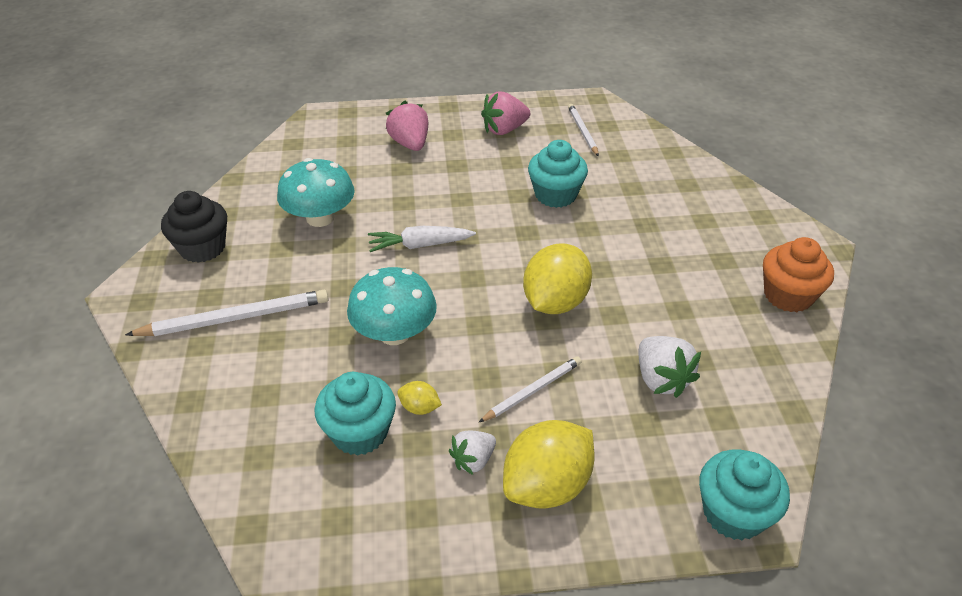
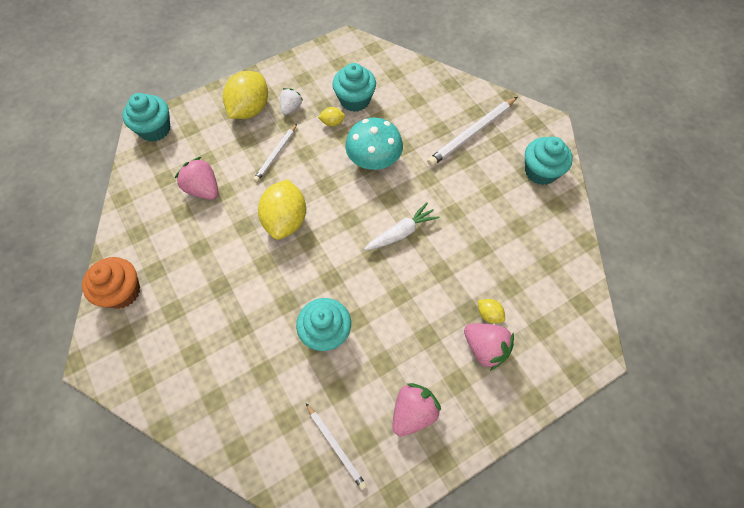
camera: 155 degrees right, 20 degrees up
(202, 248) = (540, 171): black cupcake -> turquoise cupcake
(320, 217) = (489, 229): turquoise mushroom -> none
(385, 161) = (489, 314): none -> yellow lemon
(661, 379) = (203, 189): white strawberry -> pink strawberry

